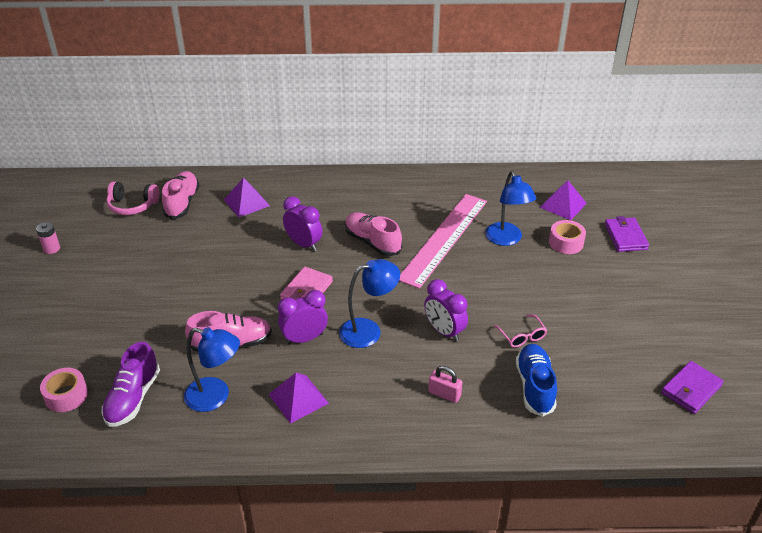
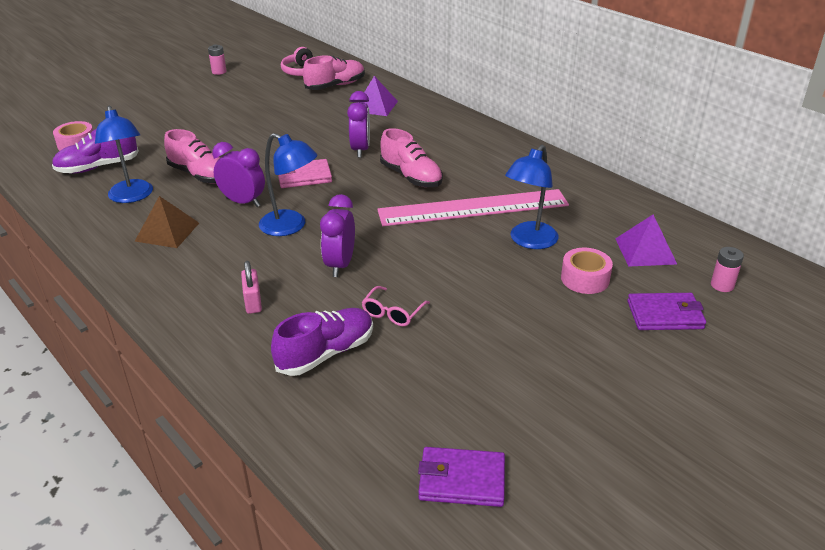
camera: 50 degrees right, 5 degrees down
(298, 398) = (167, 232): purple pyramid -> brown pyramid
(372, 242) = (411, 177): pink shoe -> pink shoe turned 135 degrees clockwise
(534, 387) = (326, 353): blue shoe -> purple shoe
(620, 201) = (722, 285): none -> pink battery
(625, 237) = (665, 315): purple wallet -> purple wallet turned 45 degrees clockwise

